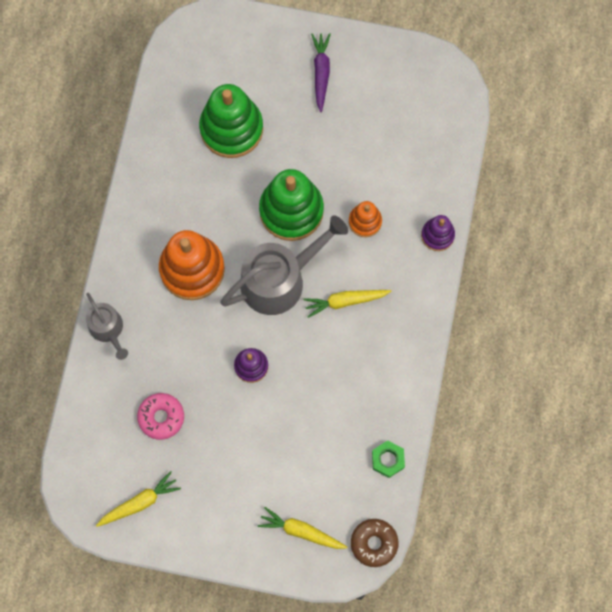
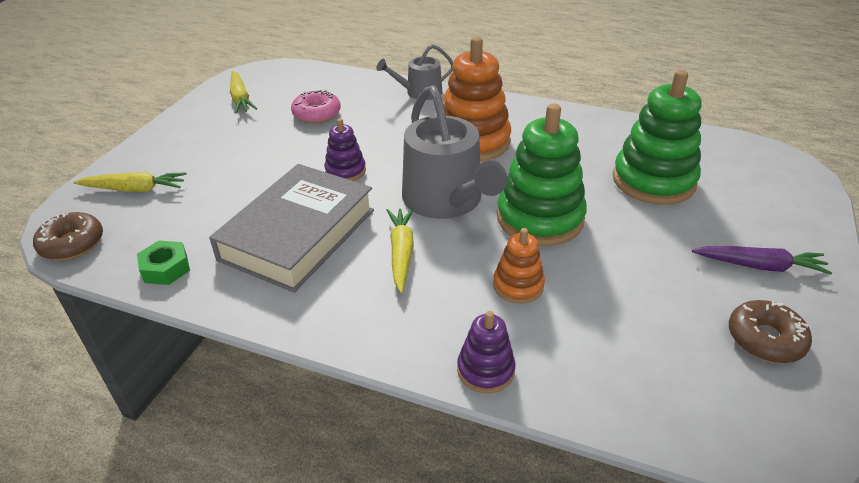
camera: 100 degrees right, 35 degrees down
(301, 531) = (135, 189): yellow carrot -> yellow carrot turned 60 degrees clockwise
(337, 379) = (298, 234): none -> grey book
(386, 82) = (765, 339): none -> brown donut

